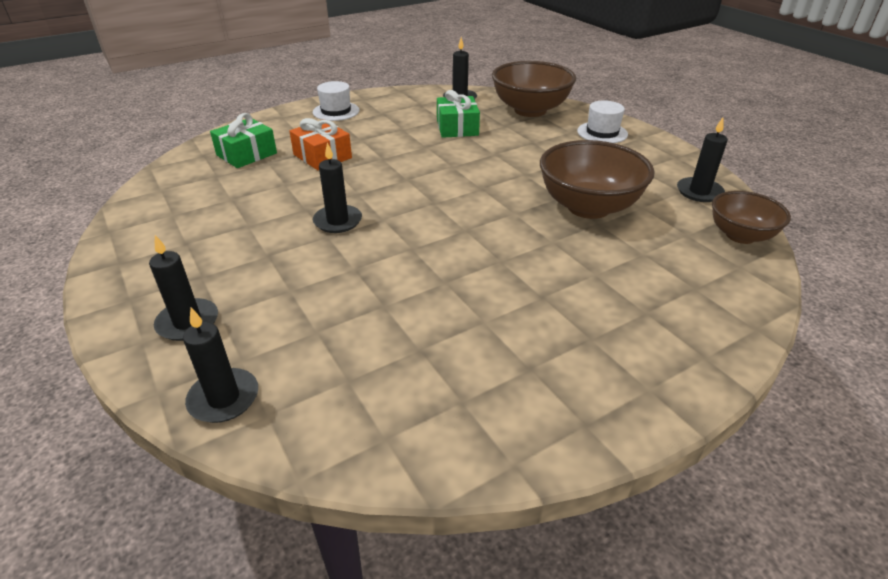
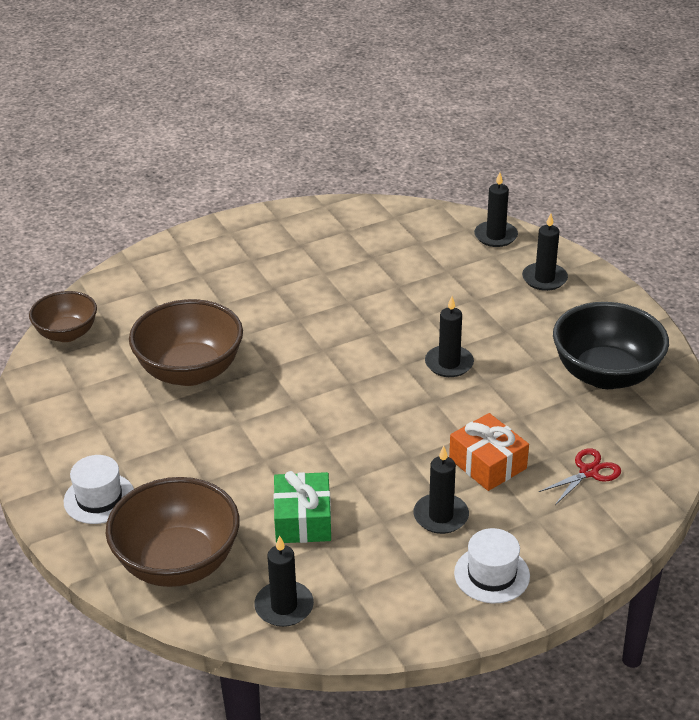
camera: 175 degrees left, 0 degrees up
(187, 217) = (605, 374): none -> black bowl
(246, 154) = (589, 472): green gift -> red scissors
(699, 192) = (59, 387): black candle -> black candle (441, 516)

